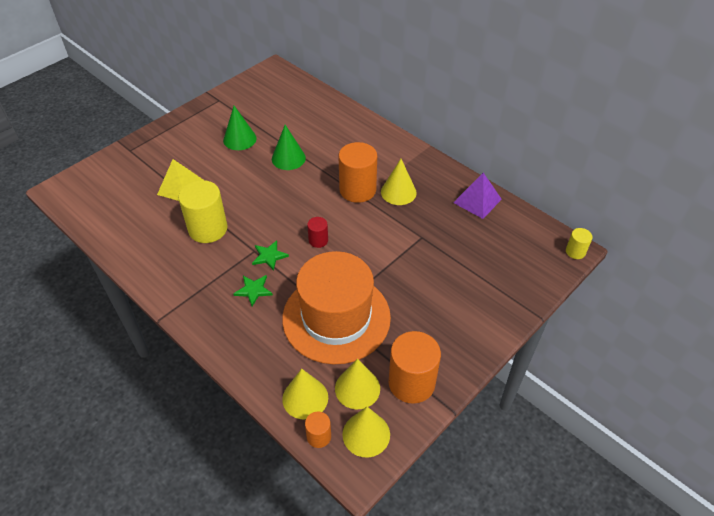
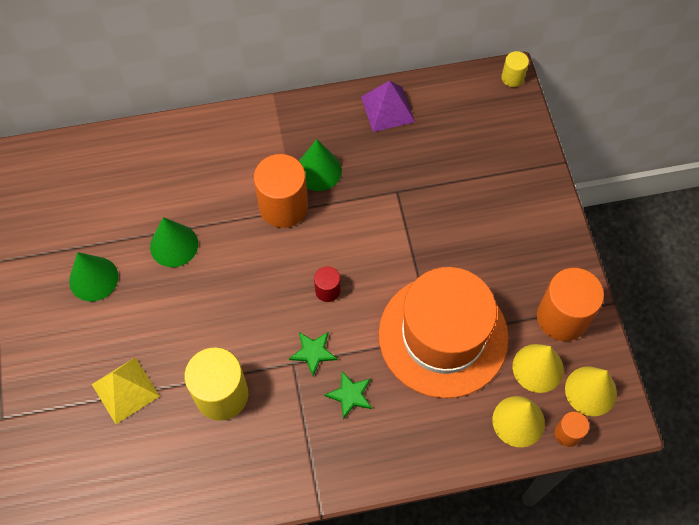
camera: 55 degrees left, 15 degrees up
(398, 192) = (318, 170): yellow cone -> green cone

